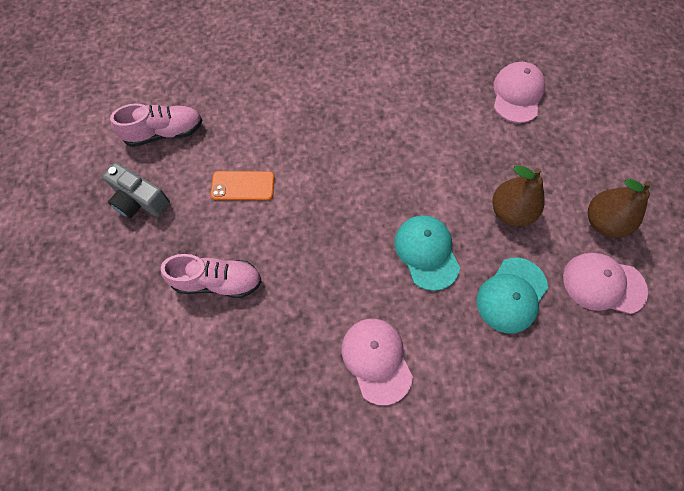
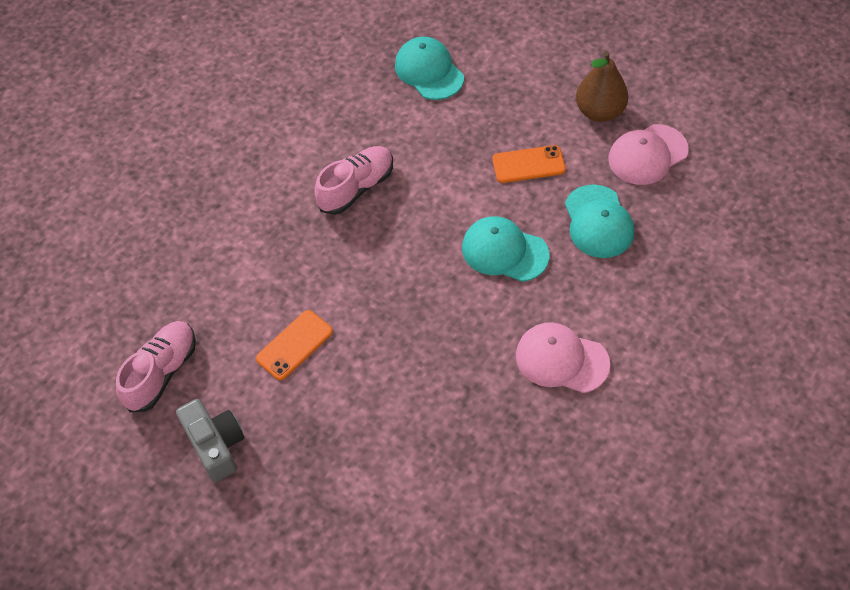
camera: 45 degrees left, 10 degrees down
(139, 200) = (215, 445): grey camera -> grey camera turned 105 degrees counterclockwise
(218, 281) = (371, 433): pink shoe -> pink shoe (356, 188)
(510, 211) = (528, 164): brown pear -> orange phone
(517, 94) = (429, 71): pink cap -> turquoise cap

